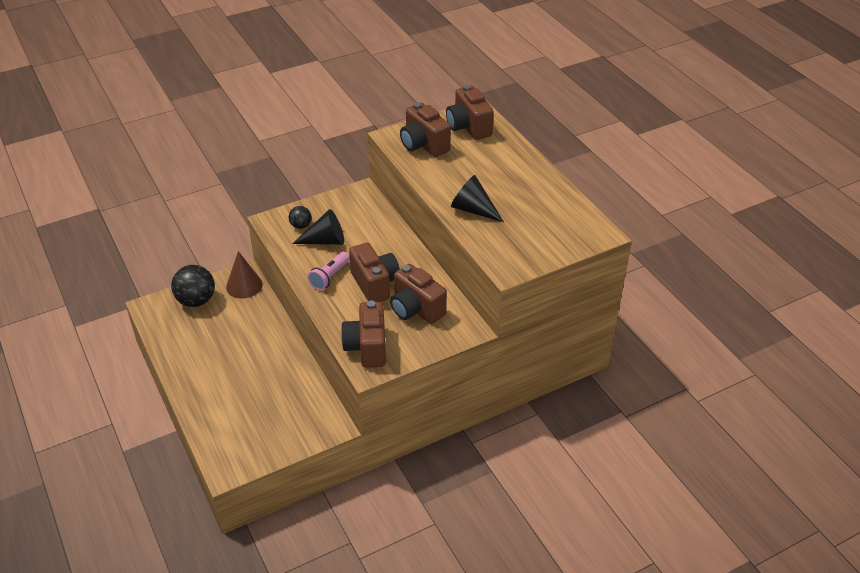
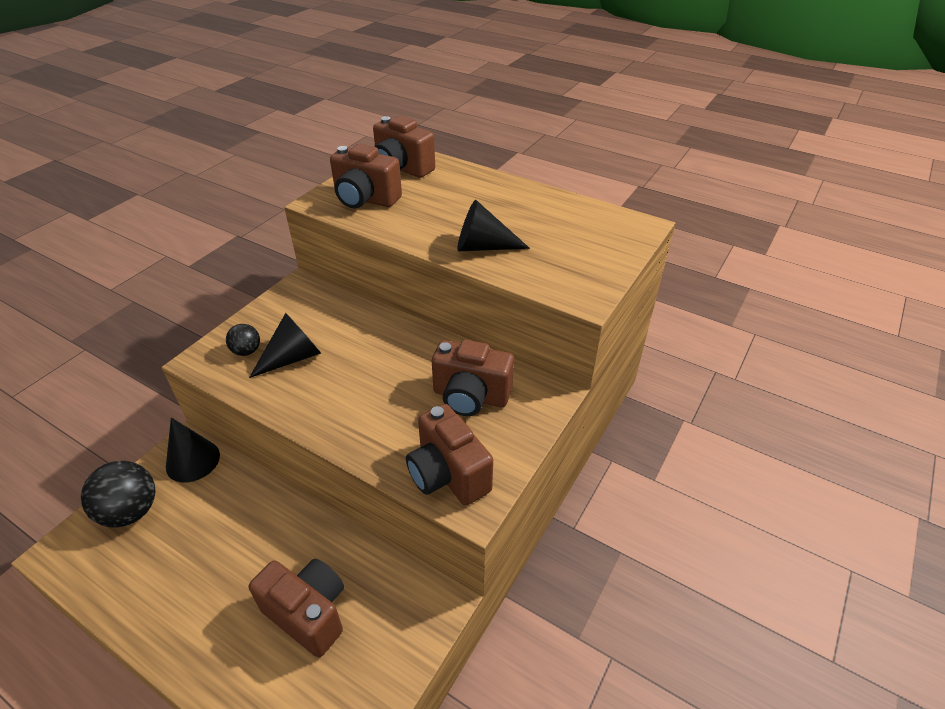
camera: 30 degrees left, 0 degrees up
(244, 285) = (193, 460): brown cone -> black cone
(330, 277) = (330, 400): pink flashlight -> none
(375, 284) = (396, 386): brown camera -> brown camera (308, 613)

